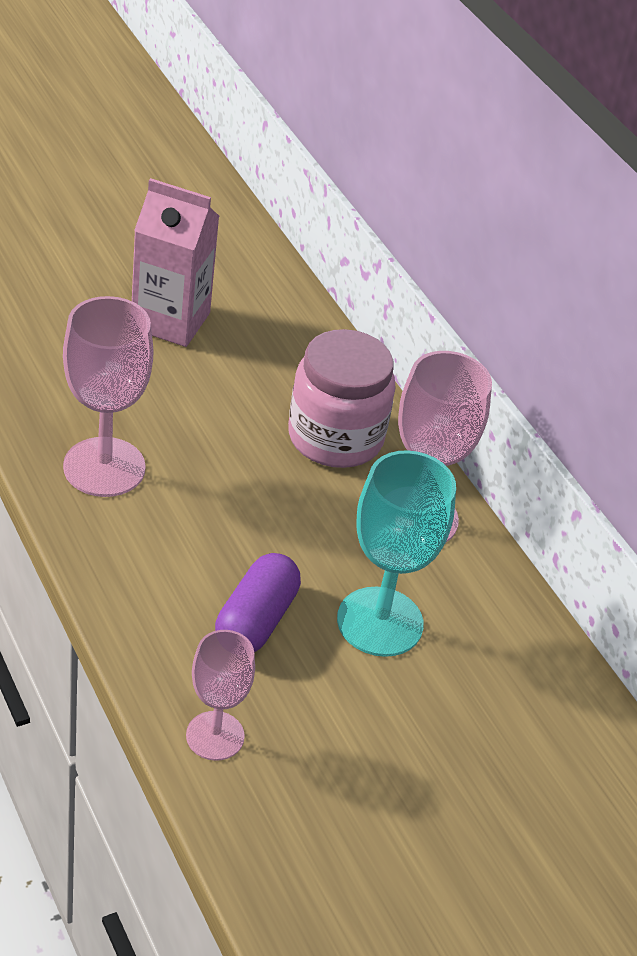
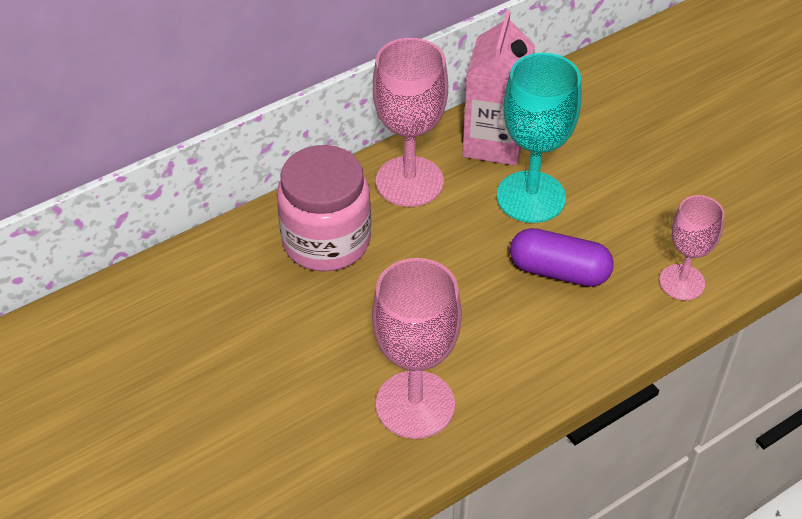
camera: 90 degrees left, 5 degrees up
(170, 321) = (182, 387): pink carton -> pink carton (494, 143)

